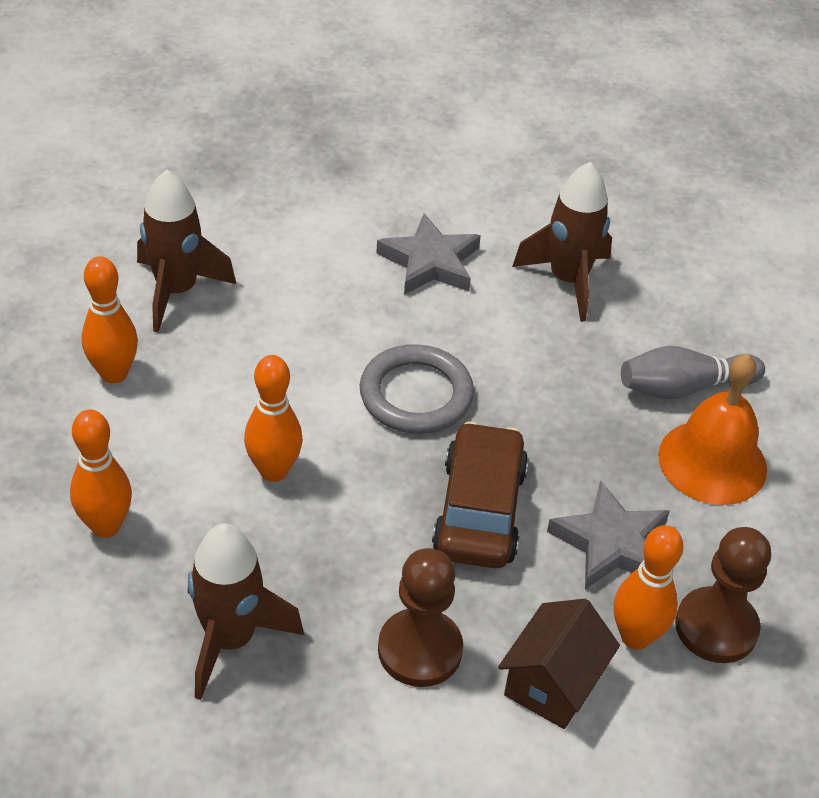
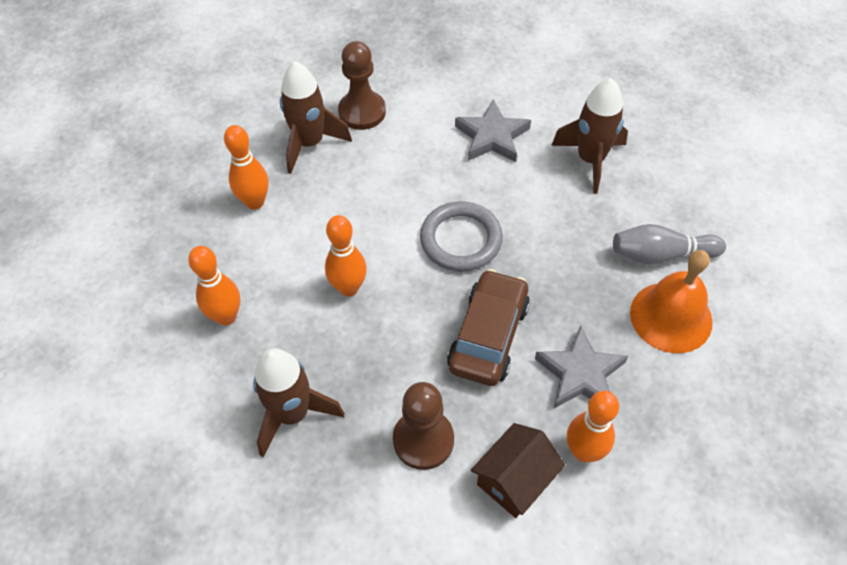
camera: 15 degrees right, 10 degrees up
(716, 627) = (646, 452): brown pawn -> brown pawn (362, 112)

